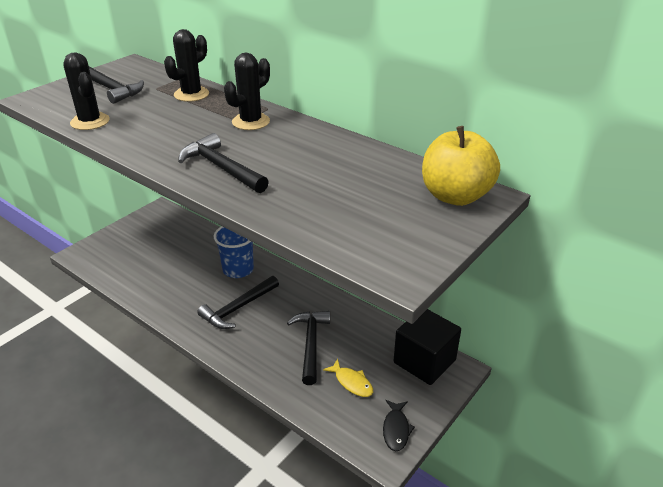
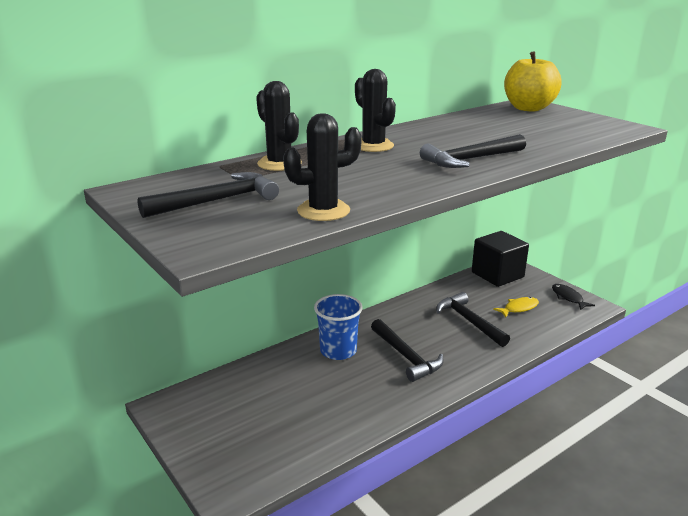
camera: 75 degrees left, 10 degrees down
(310, 344) = (469, 321): black hammer -> black hammer turned 45 degrees clockwise
(396, 429) = (568, 298): black fish -> black fish turned 135 degrees counterclockwise

